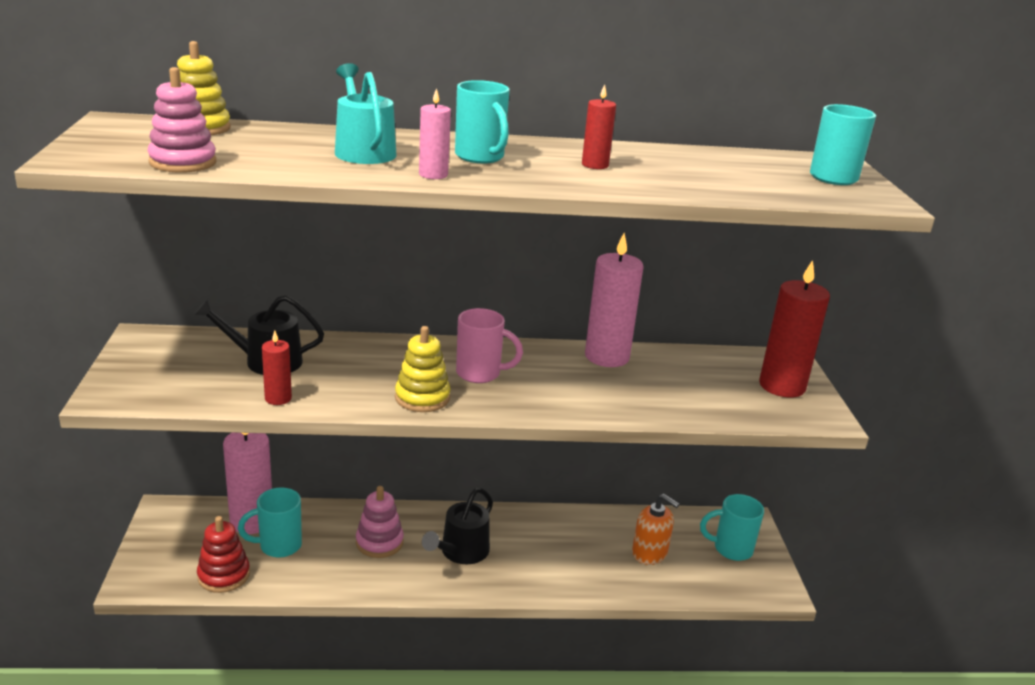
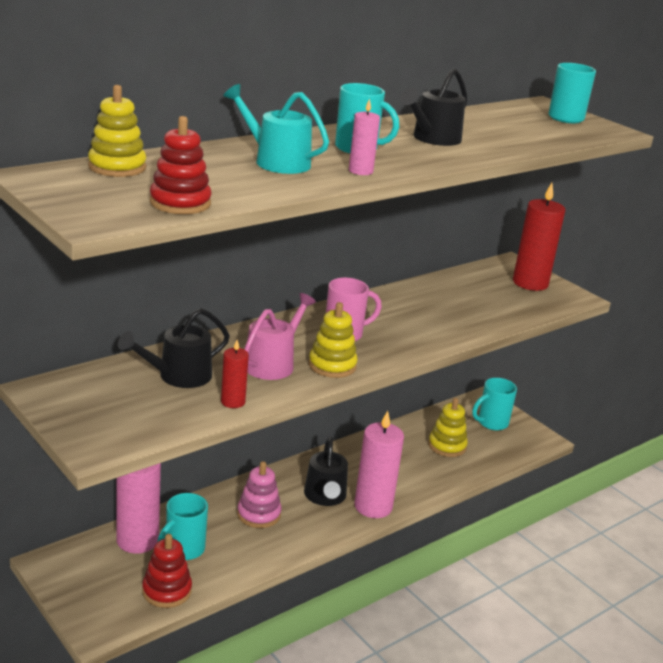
camera: 35 degrees left, 0 degrees up
(183, 162) = (180, 203): pink stacking toy -> red stacking toy
(367, 377) = (273, 363): none -> pink watering can
(595, 165) = (433, 139): red candle -> black watering can
(607, 357) = (407, 295): pink candle -> pink candle (373, 506)
(649, 553) = (447, 446): orange soap dispenser -> yellow stacking toy

